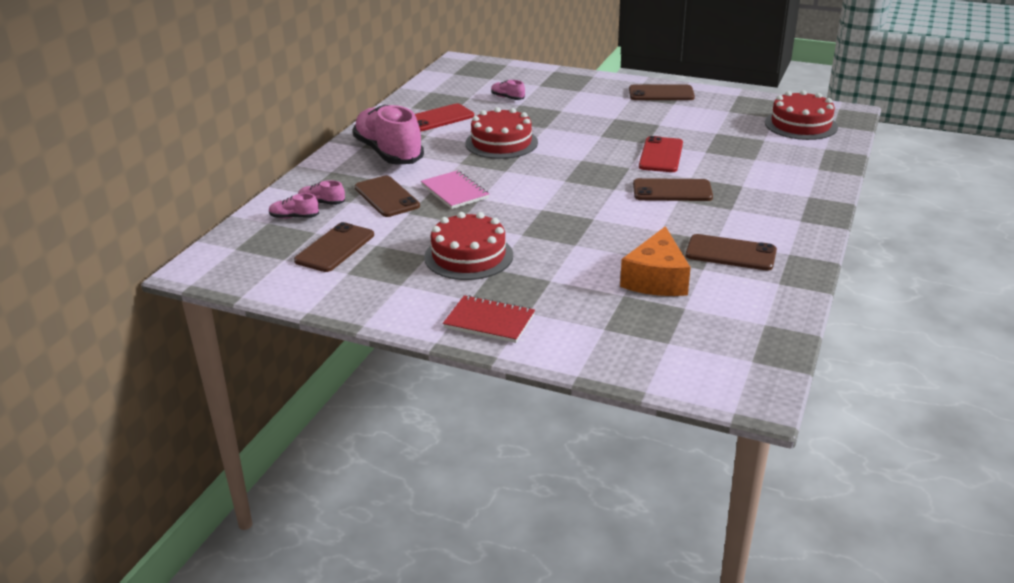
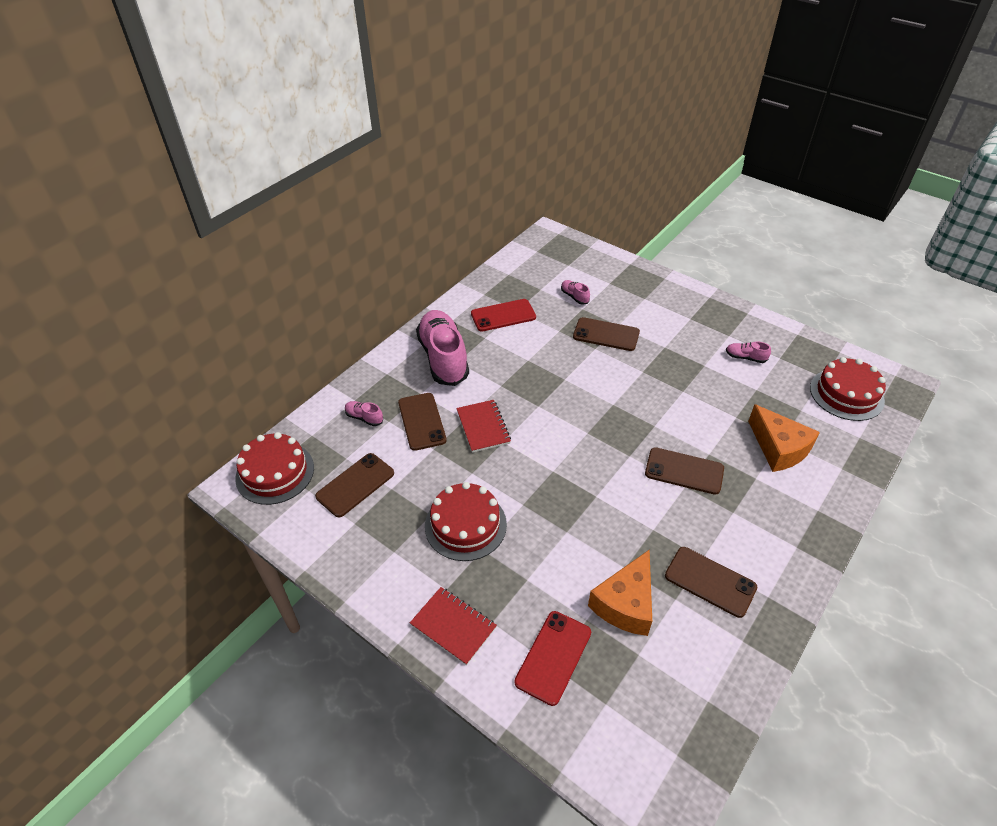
camera: 15 degrees right, 15 degrees up
(294, 217) = (335, 433): pink shoe -> pink shoe (745, 357)
(455, 192) = (483, 427): pink notebook -> red notebook
(501, 143) = (547, 363): red cake -> red cake (275, 472)
(661, 93) = (721, 317): brown phone -> brown phone (606, 334)
(661, 155) = (691, 413): red phone -> red phone (553, 657)
(754, 165) = (779, 448): none -> orange cheese

